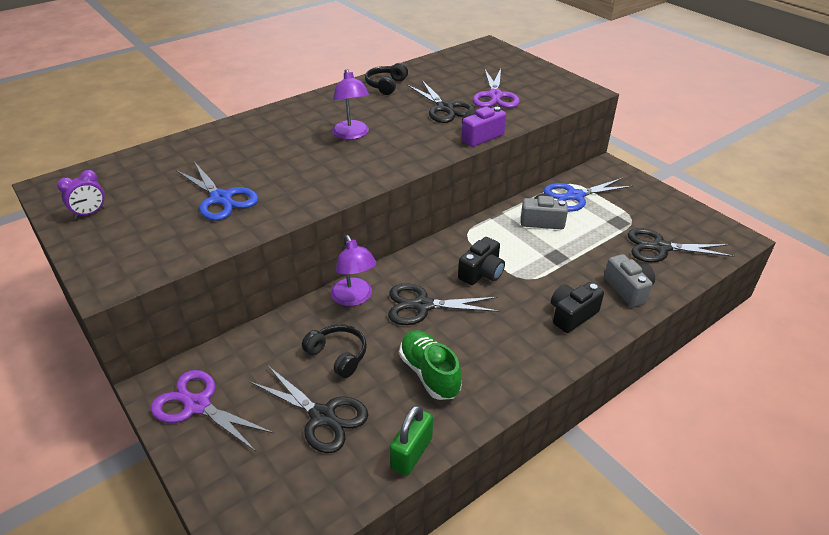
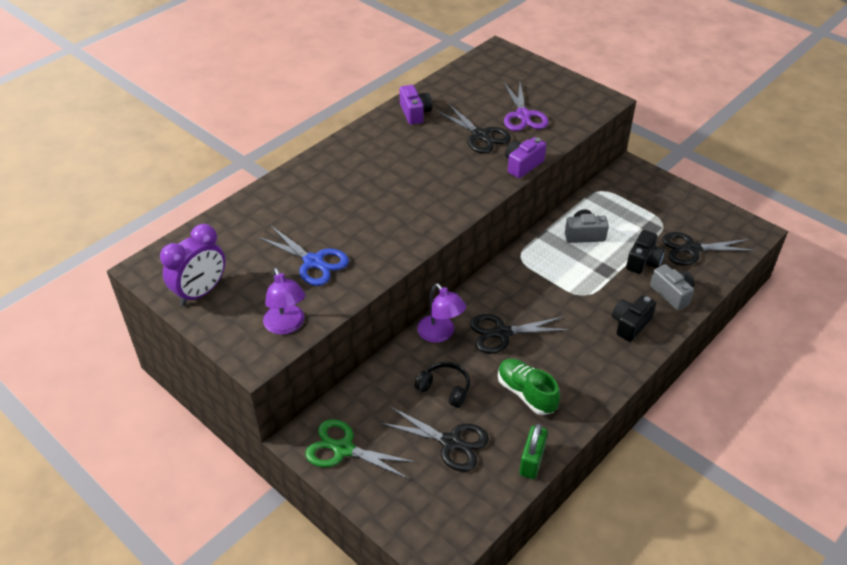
camera: 10 degrees left, 5 degrees up
(90, 213) = (201, 292): purple clock -> purple clock, size x1.82
(198, 405) = (343, 449): purple scissors -> green scissors
(352, 135) = (404, 177): purple lamp -> purple lamp (286, 326)
(386, 85) = (415, 113): black headphones -> purple camera
(482, 273) = (544, 294): black camera -> black camera (643, 261)
(575, 196) = (608, 204): blue scissors -> none

